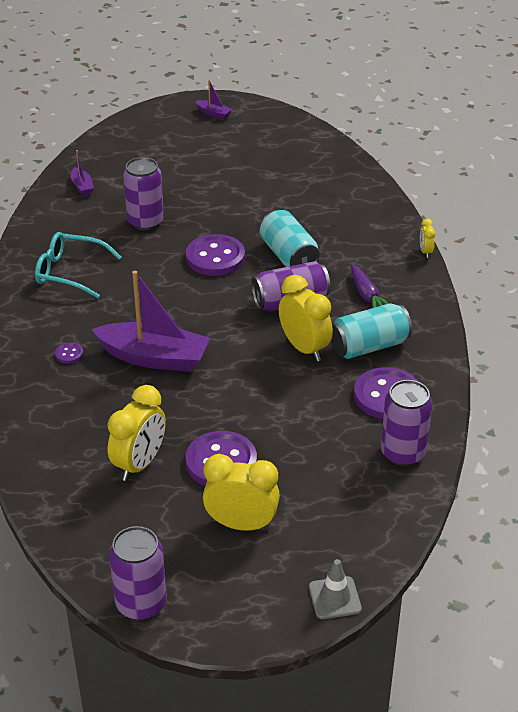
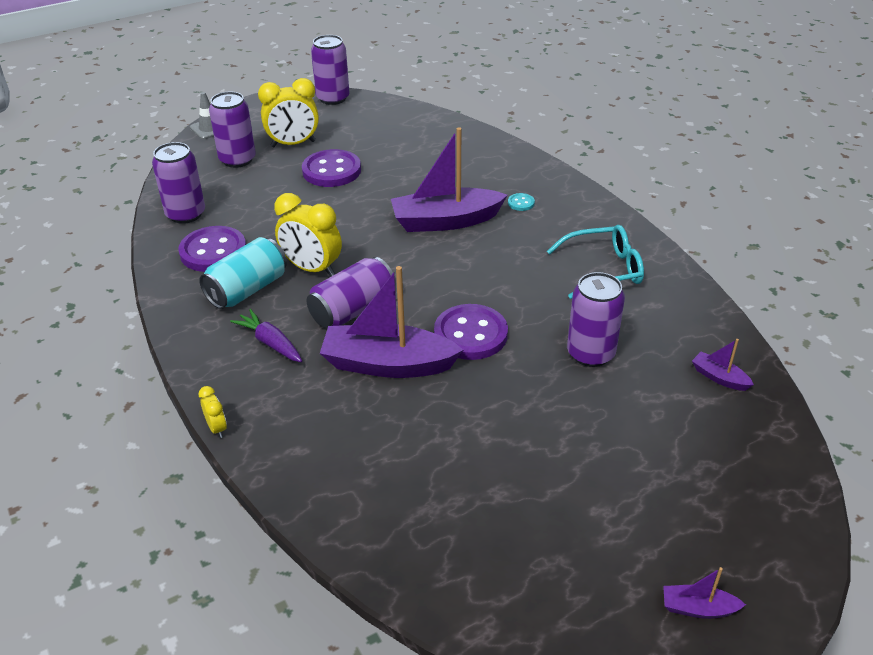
camera: 155 degrees right, 0 degrees up
(69, 354) = (521, 203): purple button -> turquoise button
(139, 464) = (392, 154): yellow clock -> none
(288, 256) = (388, 364): turquoise can -> purple boat
(319, 520) = (237, 160): none -> purple can

